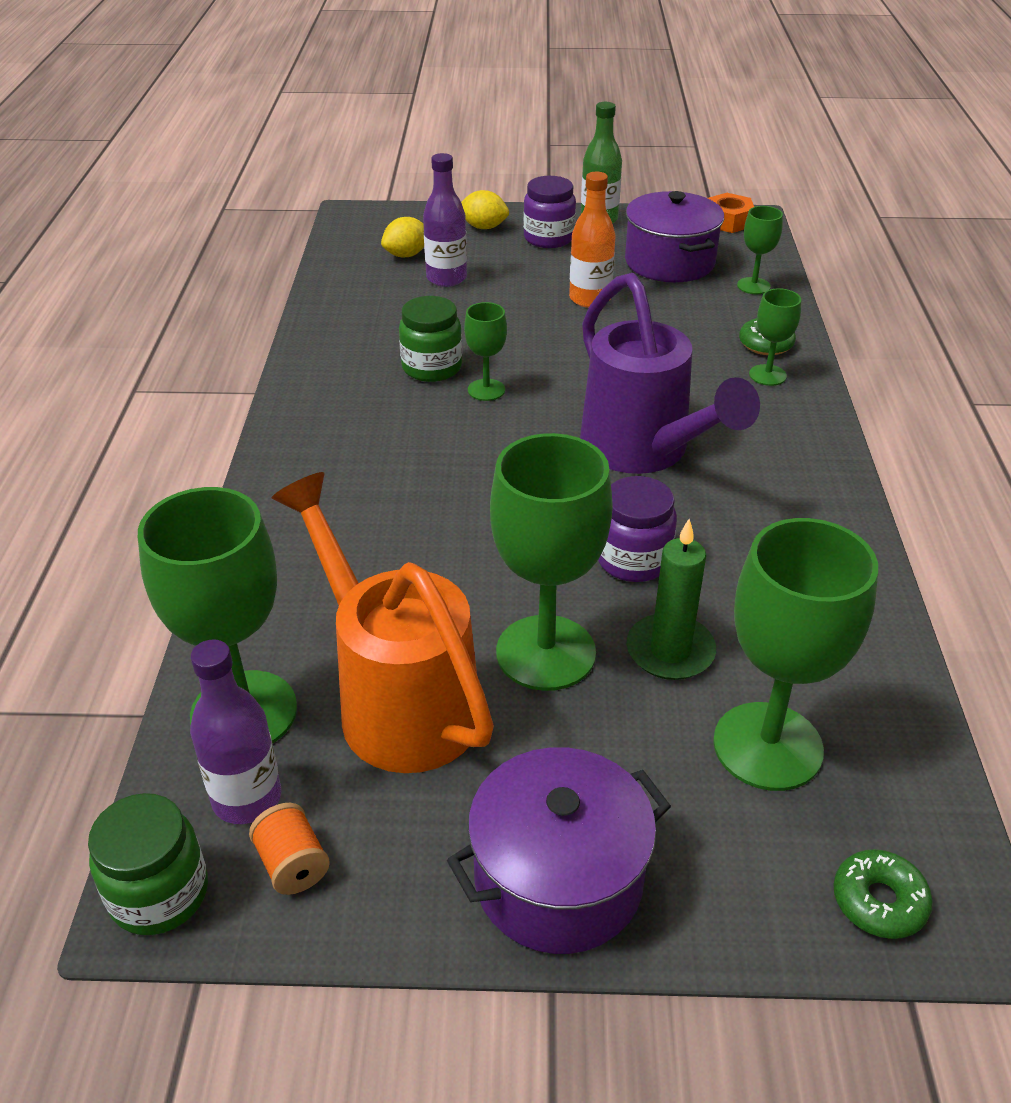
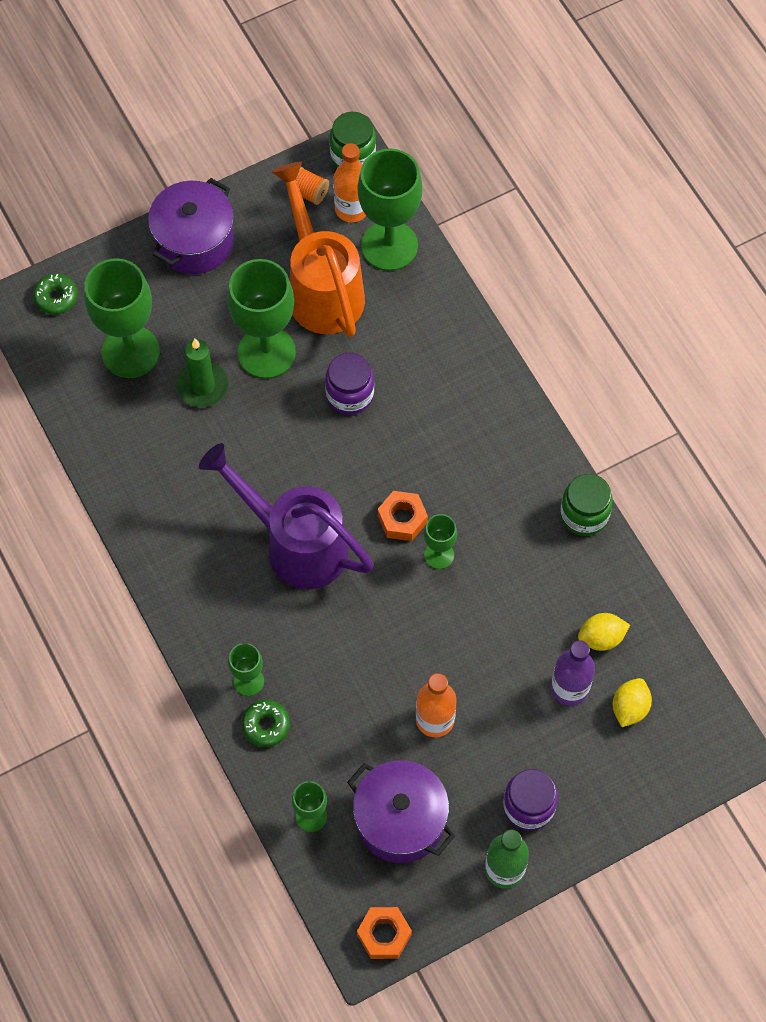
camera: 150 degrees right, 25 degrees up
(247, 798) = (352, 209): purple bottle -> orange bottle
(397, 700) = (322, 288): orange watering can -> orange watering can turned 135 degrees counterclockwise
(432, 367) = (494, 560): green jar -> green jar (584, 515)
(483, 227) = (599, 795): yellow lemon -> yellow lemon (601, 638)
(501, 428) = (402, 519): none -> orange nut
(633, 560) = (254, 442): purple jar -> purple jar (350, 395)

